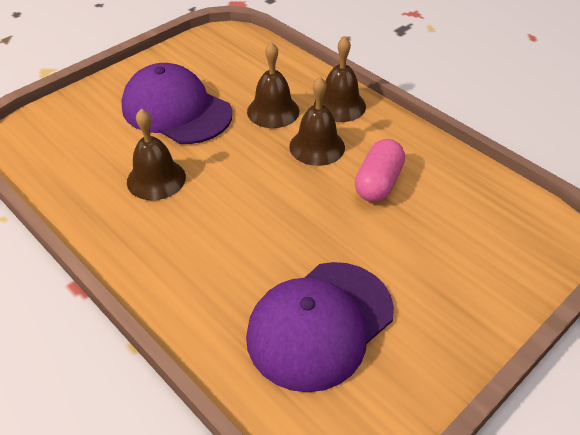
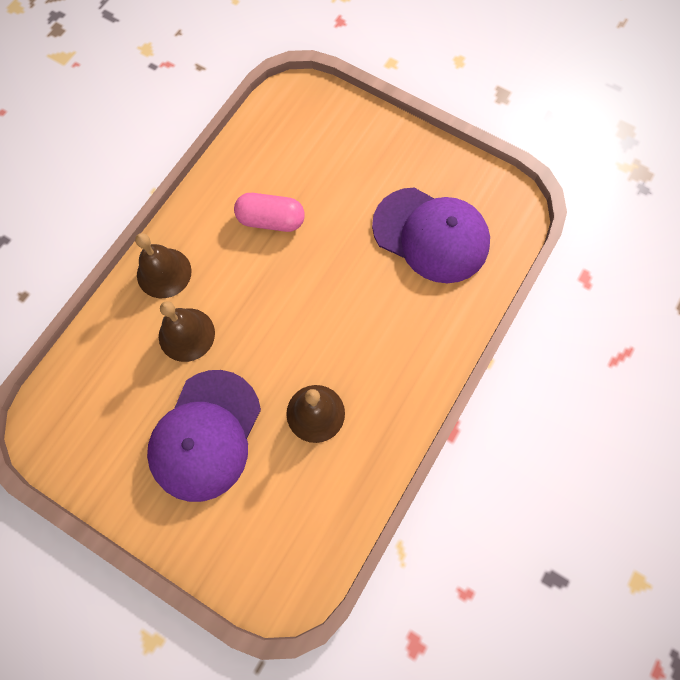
camera: 105 degrees left, 25 degrees up
(317, 146) = (233, 280): brown bell -> none

